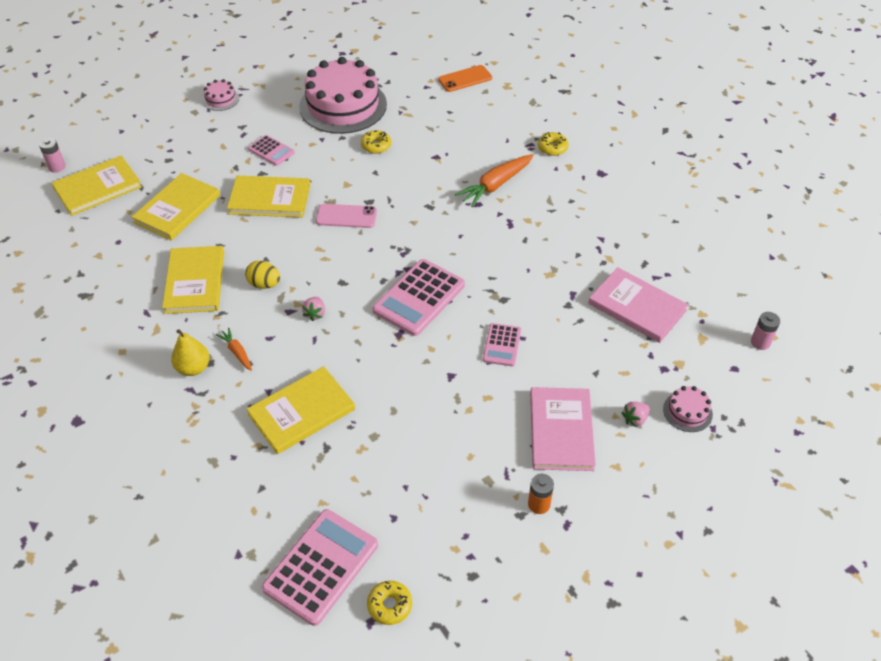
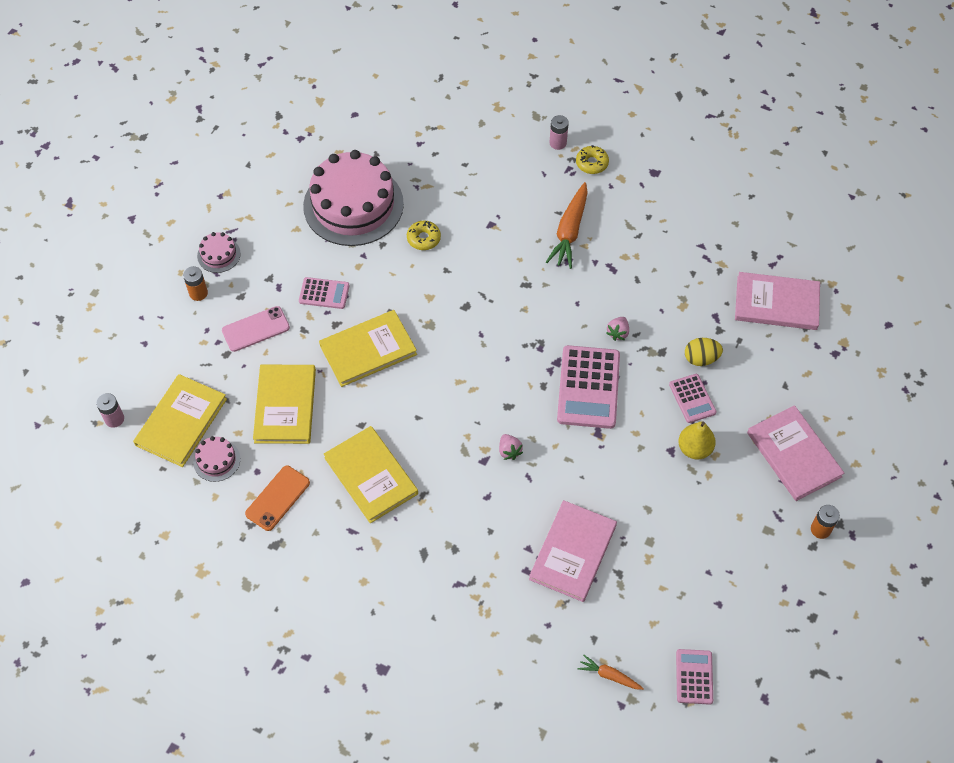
camera: 30 degrees left, 10 degrees up
(185, 116) = (198, 293): none -> orange battery
(193, 368) = (444, 562): yellow pear -> yellow pear (694, 449)
(237, 352) = (470, 526): orange carrot -> orange carrot (609, 675)
(264, 284) = (438, 445): yellow egg -> yellow egg (701, 359)
(301, 412) = (573, 552): yellow book -> pink book
(321, 566) = (694, 677): pink calculator -> pink calculator, size x0.55
(346, 216) = (457, 333): pink phone -> pink phone (255, 329)
(389, 605) = (769, 677): yellow donut -> none
(465, 79) = (451, 116): orange phone -> orange phone (278, 498)
(635, 419) = (843, 413): pink strawberry -> pink strawberry (618, 333)
(687, 411) = (878, 384): pink cake -> pink cake (216, 460)
(760, 342) = (893, 289): pink battery -> pink battery (558, 143)

